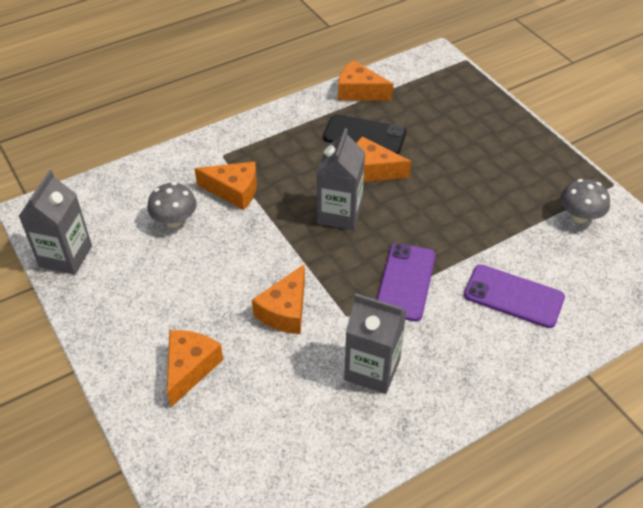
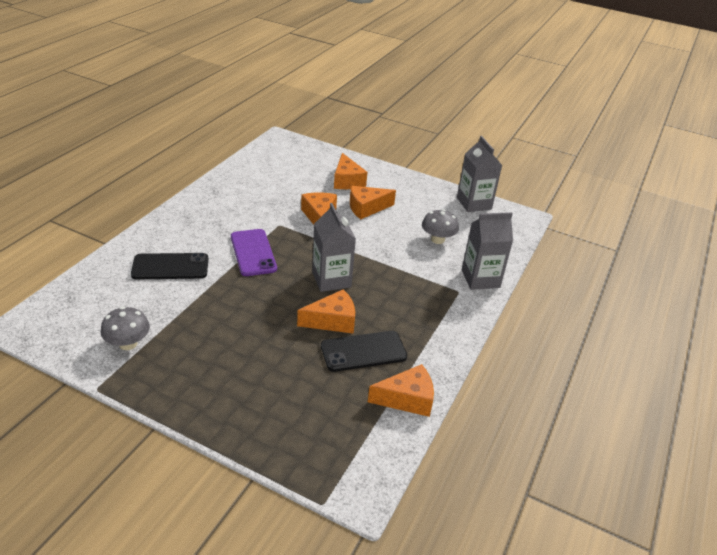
camera: 145 degrees right, 10 degrees down
(234, 191) = (421, 269): orange cheese -> orange cheese (366, 208)
(372, 369) = (246, 206): grey carton -> grey carton (480, 279)
(513, 296) = (170, 267): purple phone -> black phone

